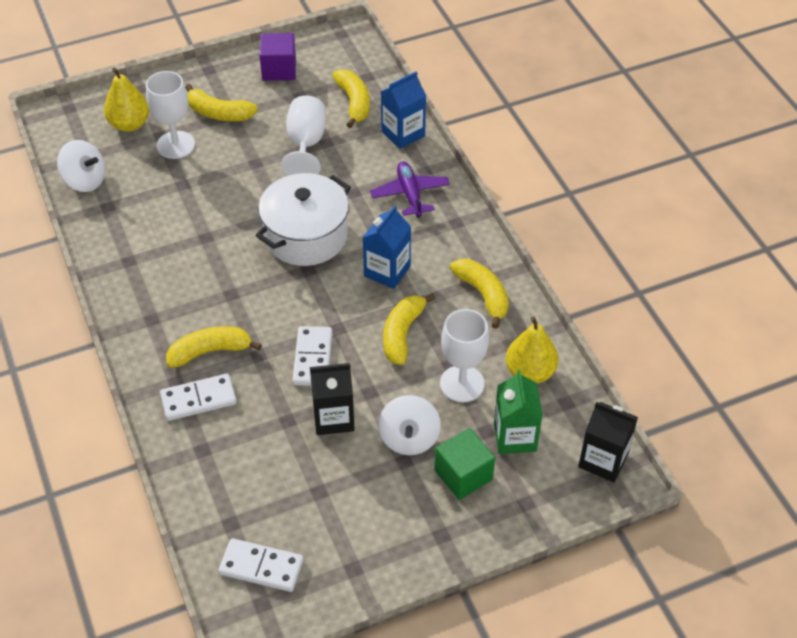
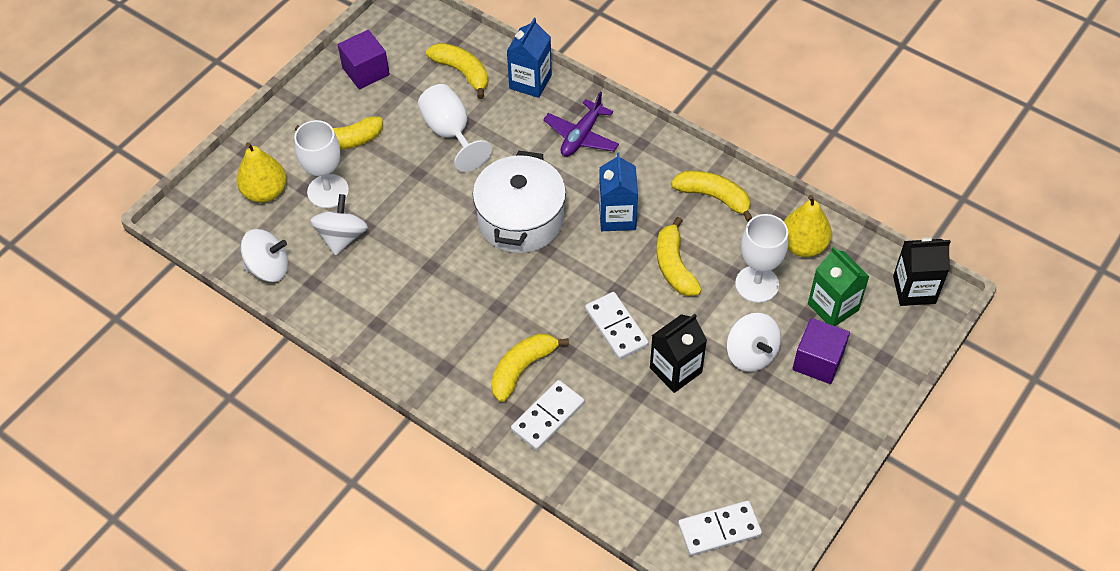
camera: 30 degrees left, 5 degrees up
(157, 183) = (342, 237): none -> white spinning top
(410, 194) = (581, 136): purple plane -> purple plane turned 105 degrees counterclockwise
(463, 475) = (818, 361): green cube -> purple cube

